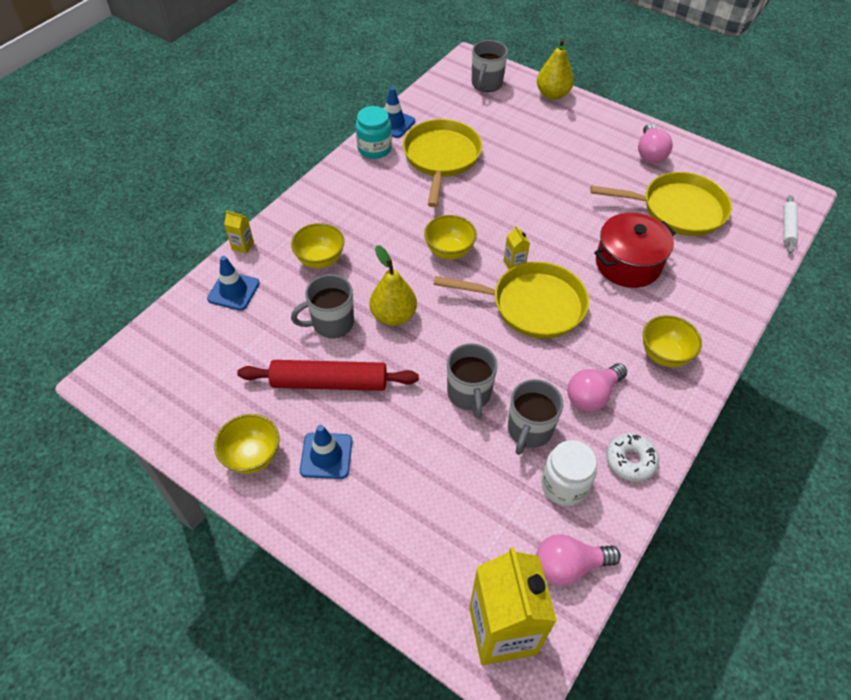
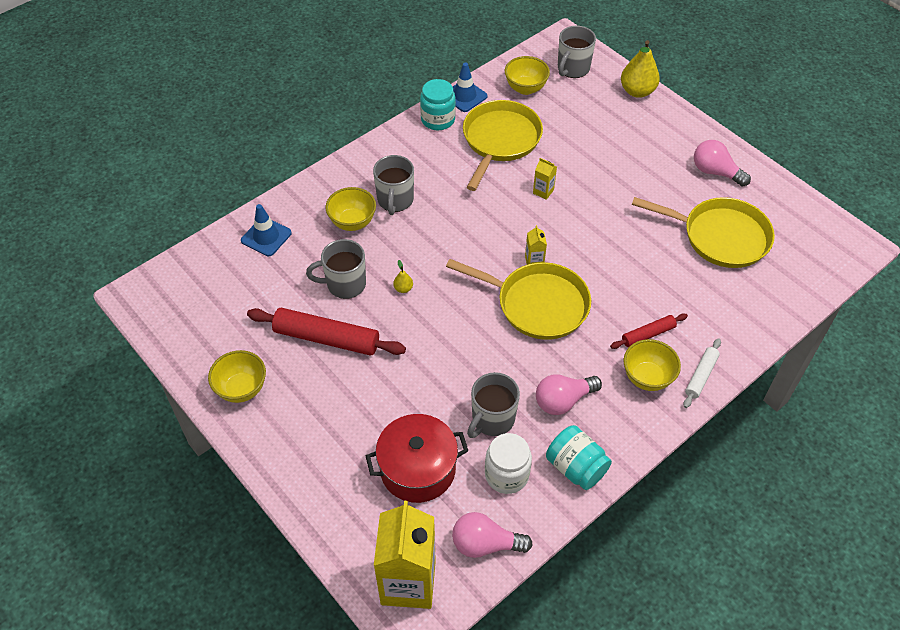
camera: 15 degrees right, 0 degrees up
(242, 246) = (286, 195): yellow carton -> yellow carton (543, 191)
(326, 456) = (304, 402): blue traffic cone -> none
(393, 316) = (403, 288): yellow pear -> yellow pear, size x0.45
(449, 251) = (476, 237): yellow bowl -> yellow bowl (525, 88)
(469, 394) = (449, 375): grey mug -> grey mug (395, 200)
(628, 263) = (647, 282): red pot -> red pot (418, 469)
(630, 461) = (576, 467): white donut -> turquoise jar
(648, 313) = (648, 334): none -> red rolling pin
(650, 153) = (715, 172): pink light bulb -> pink light bulb turned 105 degrees clockwise
(787, 227) = (828, 276): white rolling pin -> white rolling pin (701, 376)

